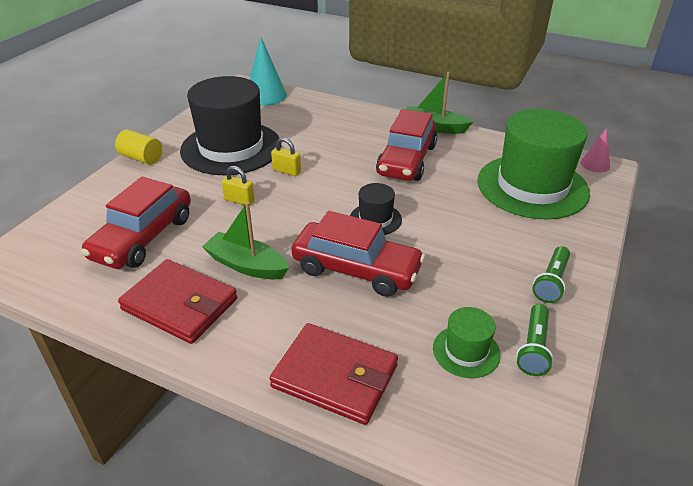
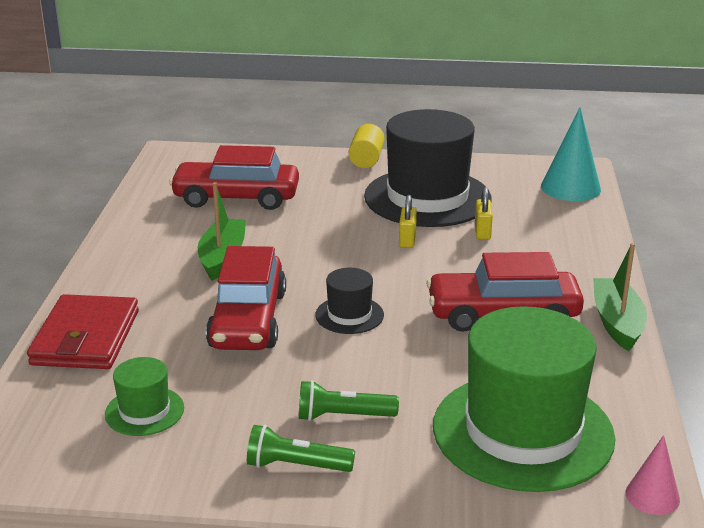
camera: 70 degrees right, 10 degrees down
(180, 304) = (152, 240): red wallet -> none
(239, 200) = (328, 227): yellow padlock -> yellow padlock (482, 232)
(533, 348) = (166, 459): green flashlight -> green flashlight (343, 416)

